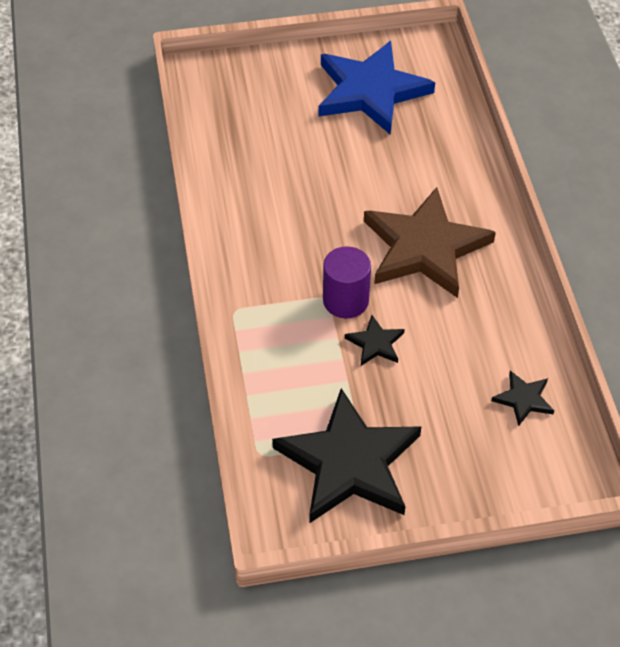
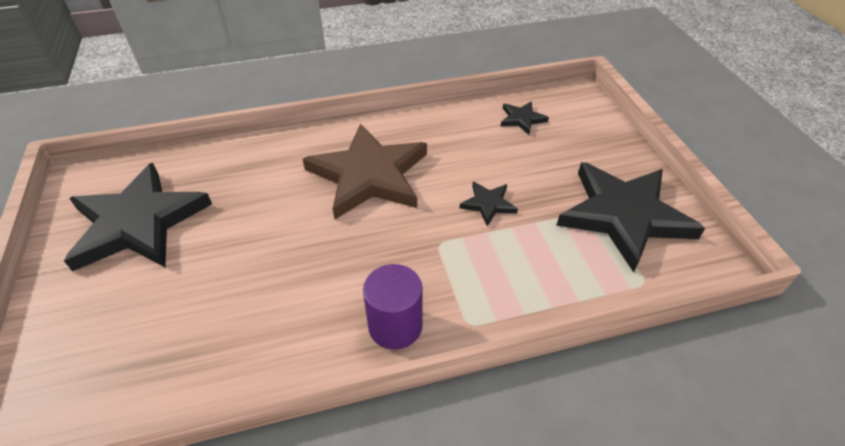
camera: 95 degrees left, 5 degrees down
(345, 300) = (440, 228): purple cylinder -> purple cylinder (395, 326)
(370, 91) = (138, 222): blue star -> black star

